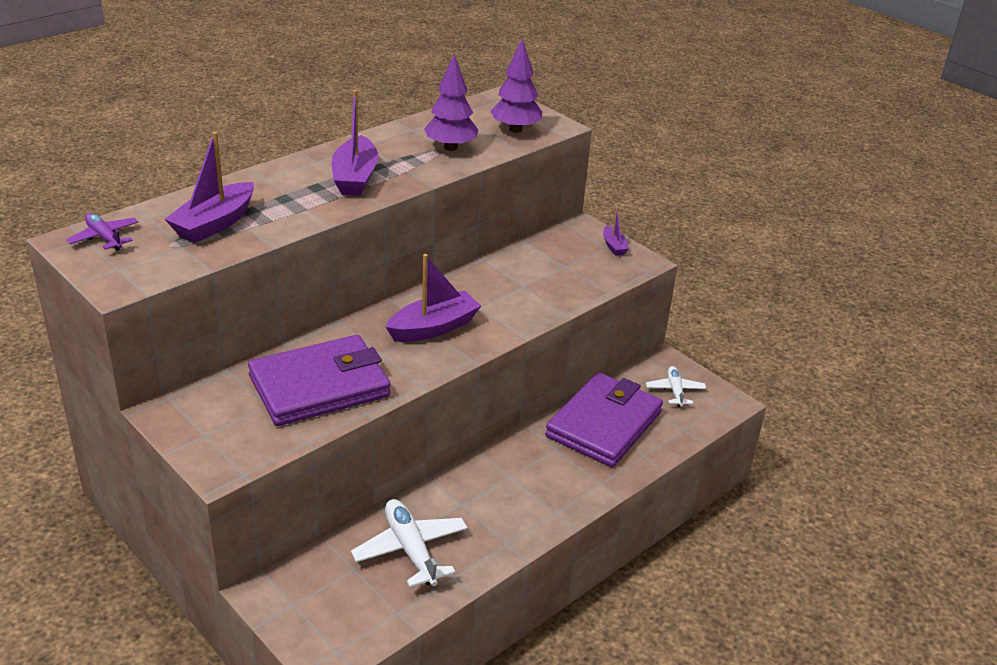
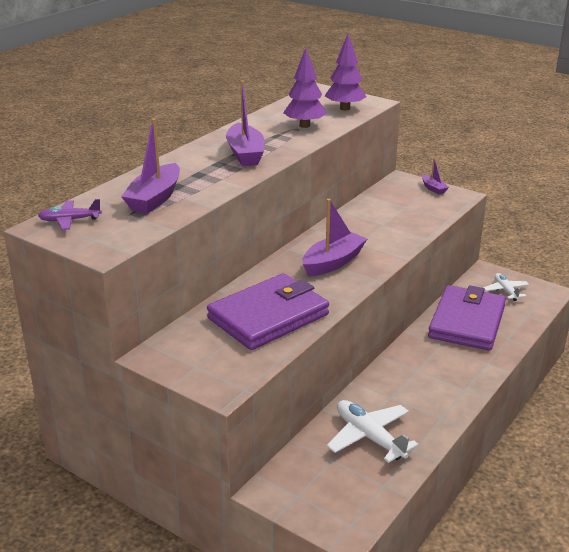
camera: 10 degrees left, 5 degrees down
(104, 238) = (70, 220): purple plane -> purple plane turned 45 degrees counterclockwise

